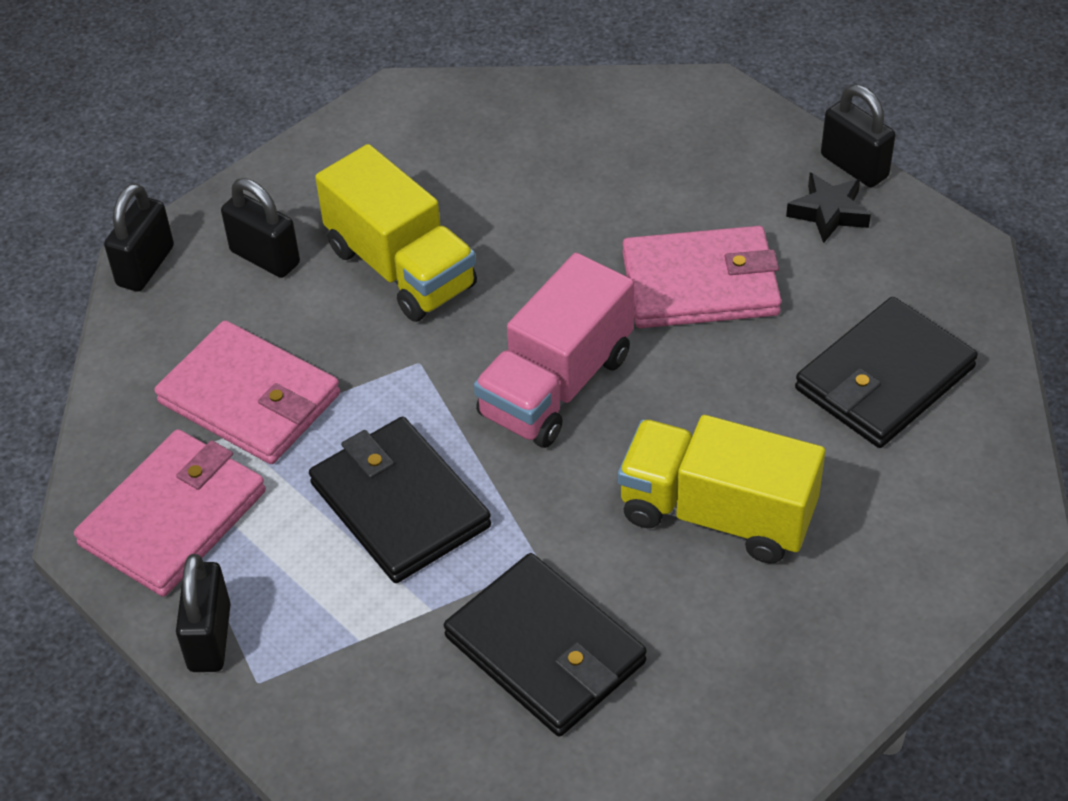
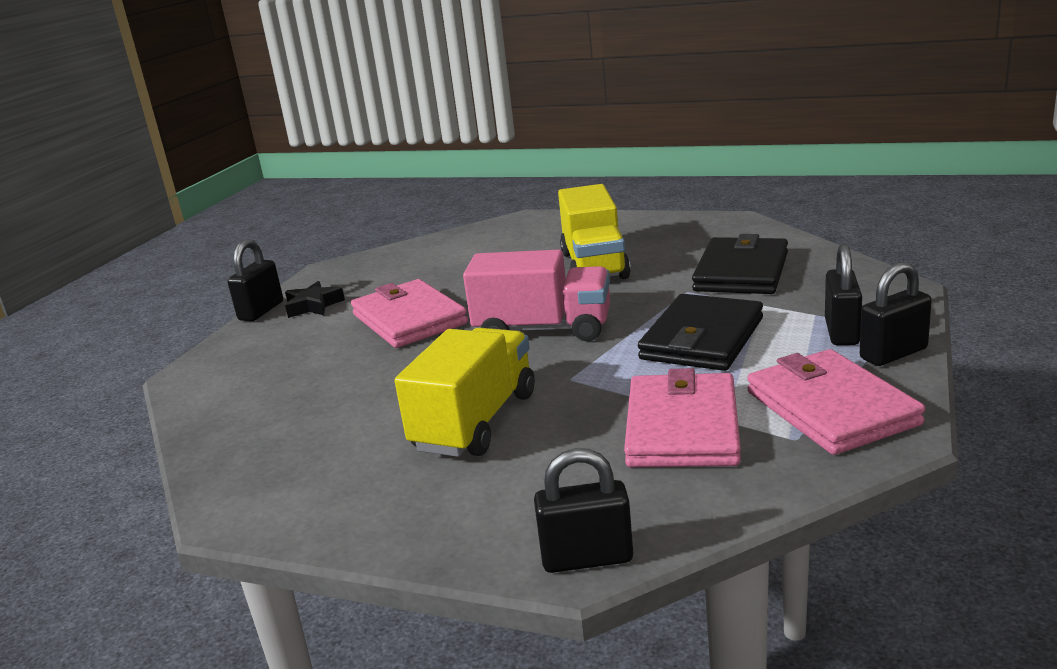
camera: 115 degrees left, 25 degrees down
(173, 517) = (830, 408): pink wallet -> pink wallet turned 60 degrees clockwise
(265, 257) = (515, 491): black padlock -> black padlock (841, 332)
(884, 379) = (451, 260): black wallet -> none

